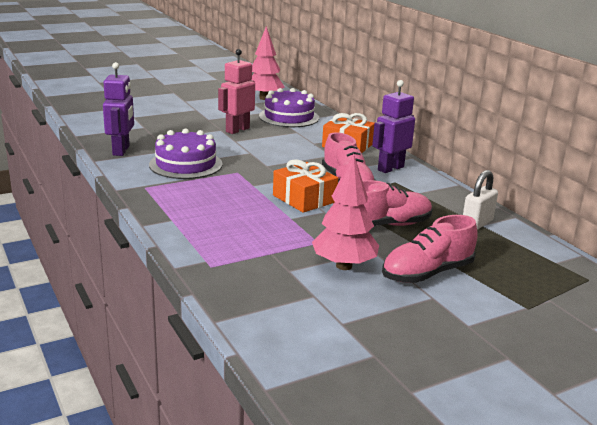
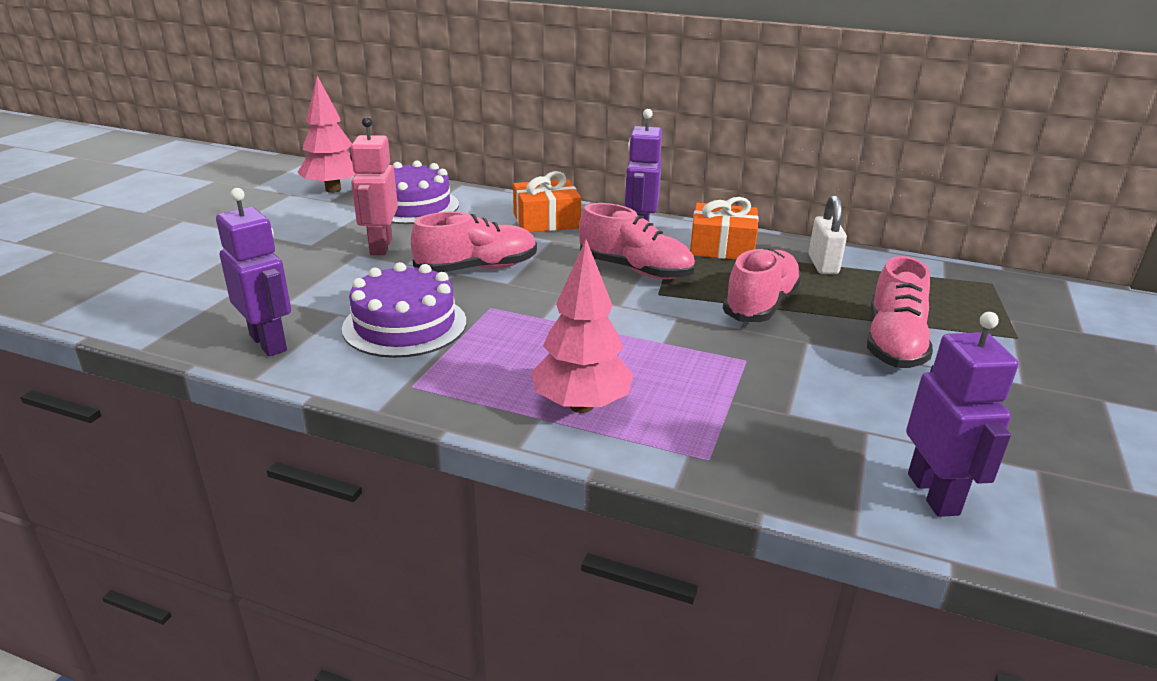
camera: 40 degrees left, 5 degrees up
(264, 154) = (477, 268): none -> pink shoe
(288, 331) = (934, 494): none -> purple robot
(304, 198) = (629, 309): orange gift -> orange gift (722, 247)
(344, 266) = (821, 376): pink tree -> pink tree (581, 405)

